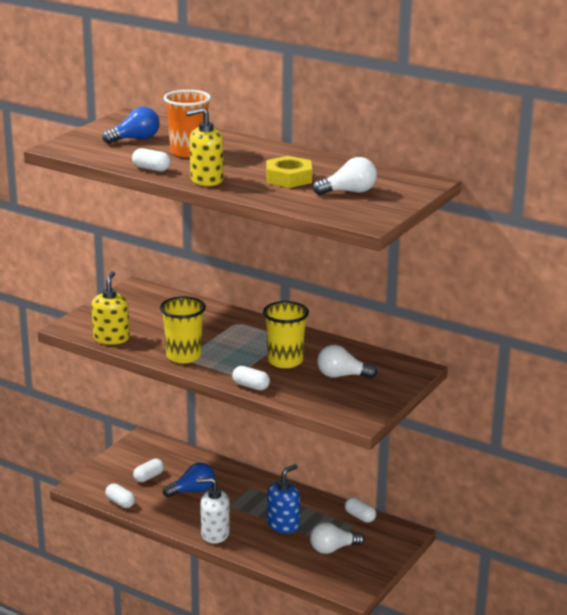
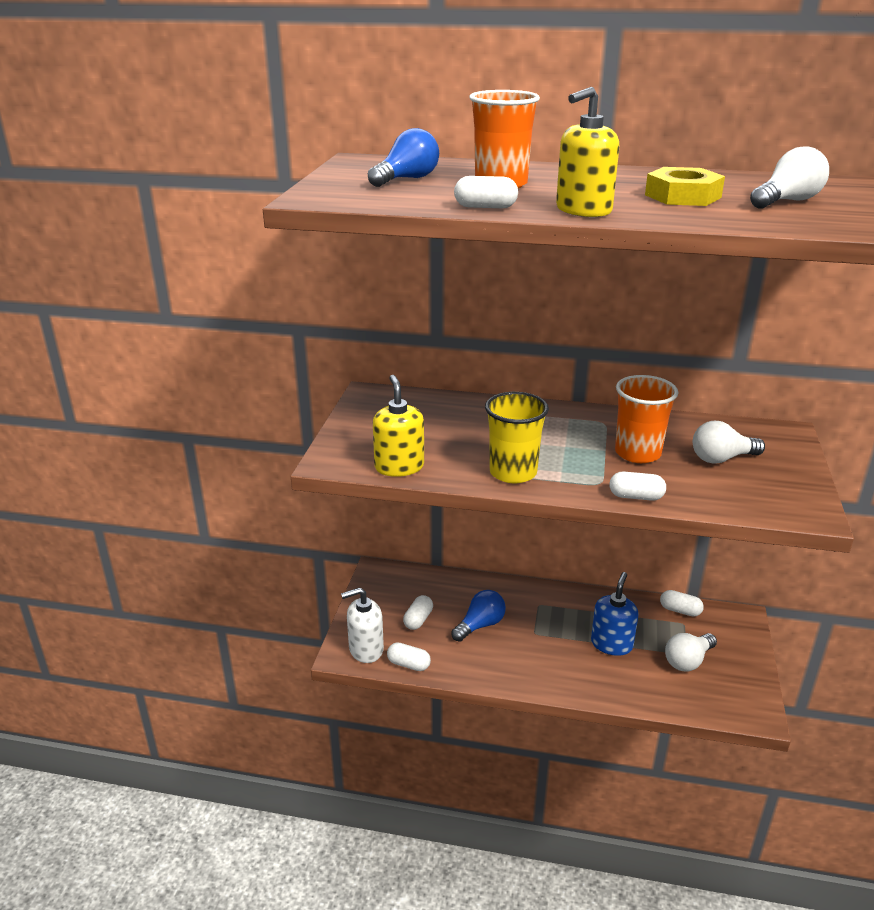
camera: 20 degrees left, 5 degrees up
(215, 534) = (547, 678): white soap dispenser -> white soap dispenser (366, 649)
(285, 361) = (637, 453): yellow cup -> orange cup

